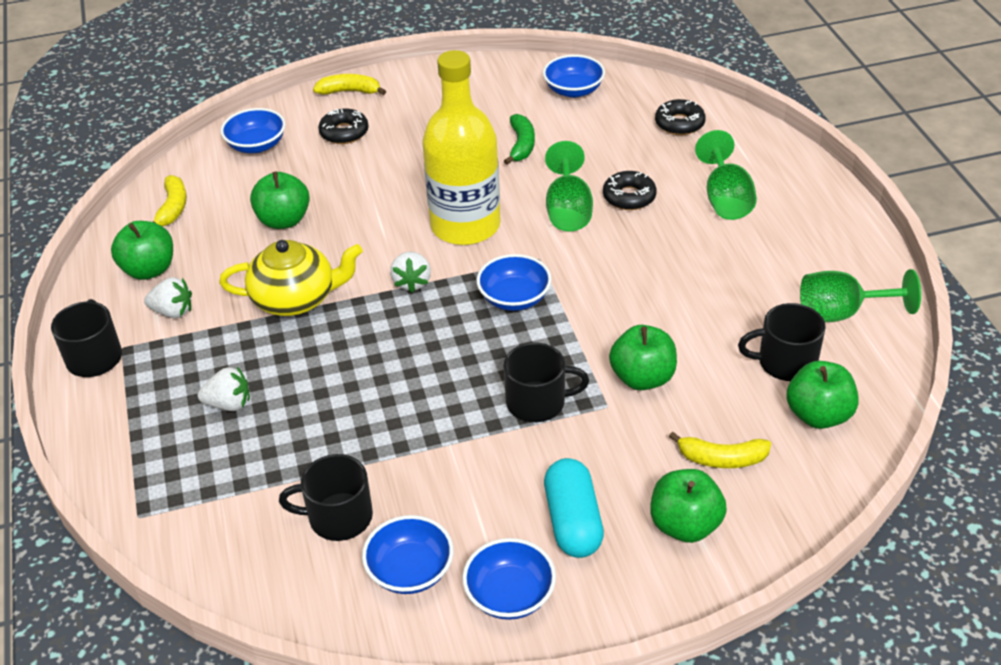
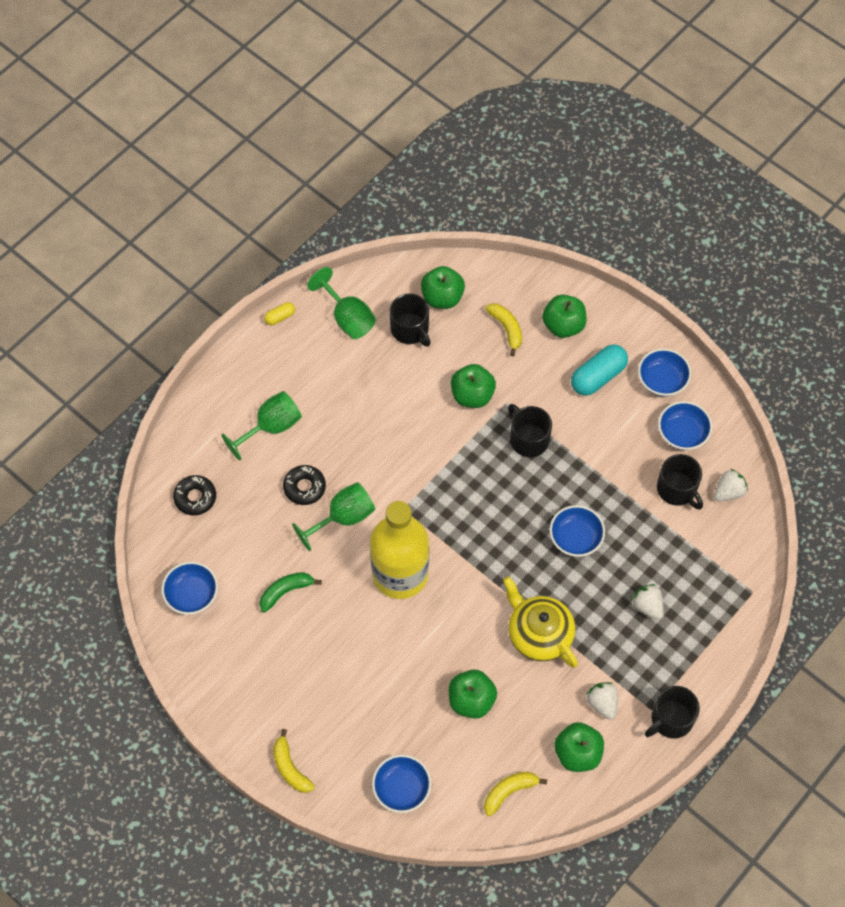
camera: 125 degrees left, 20 degrees up
(344, 132) = (346, 732): black donut -> none
(412, 282) = (477, 571): white strawberry -> white strawberry (728, 492)
(514, 298) = (451, 501): blue bowl -> blue bowl (575, 538)
(879, 257) = (280, 317): none -> yellow capsule

